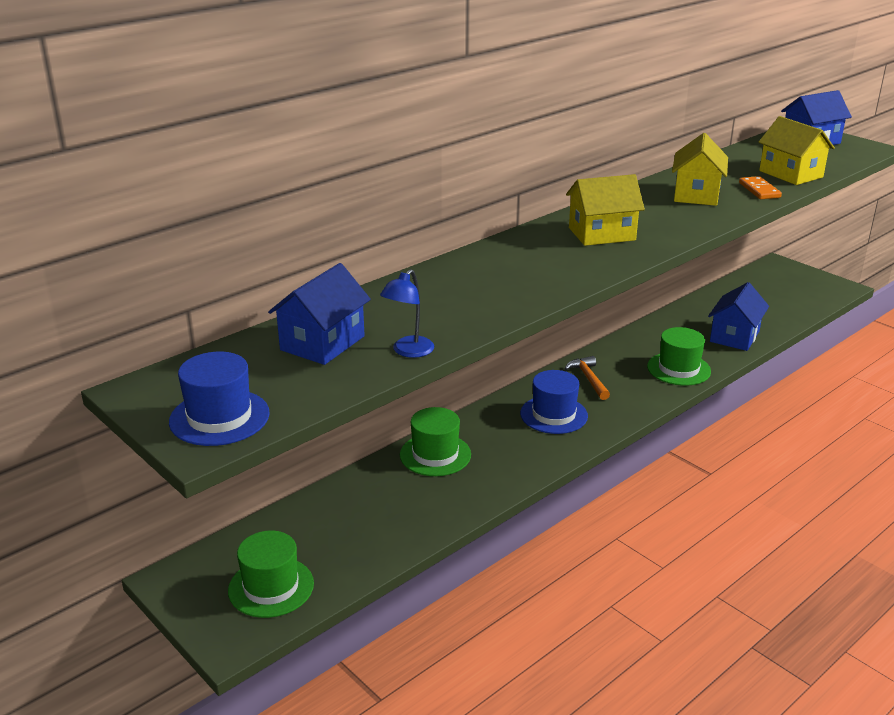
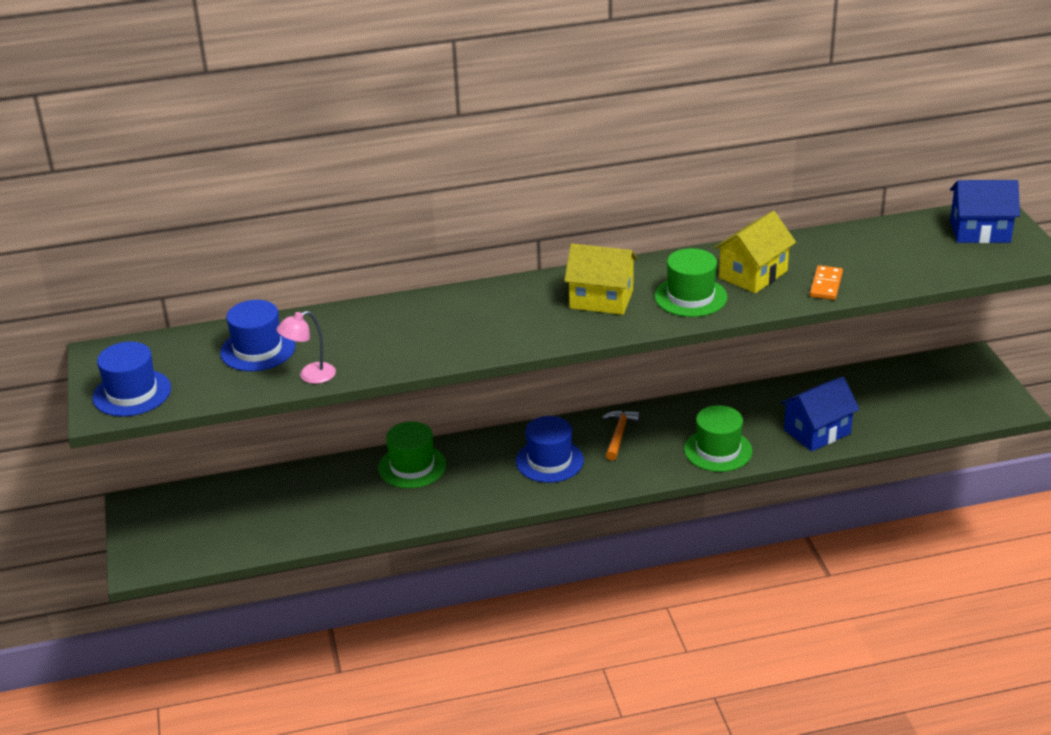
camera: 30 degrees right, 5 degrees up
(271, 587) = (196, 535): green hat -> green hat (690, 297)
(322, 343) = (258, 349): blue house -> blue hat
(408, 351) = (310, 376): blue lamp -> pink lamp
(790, 174) = (890, 272): yellow house -> none

